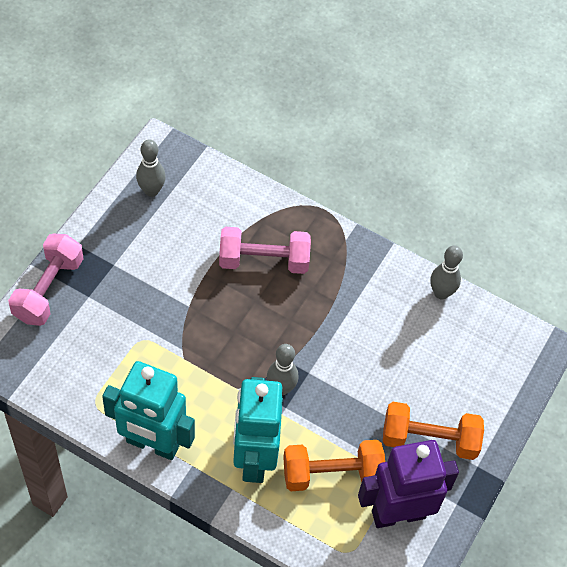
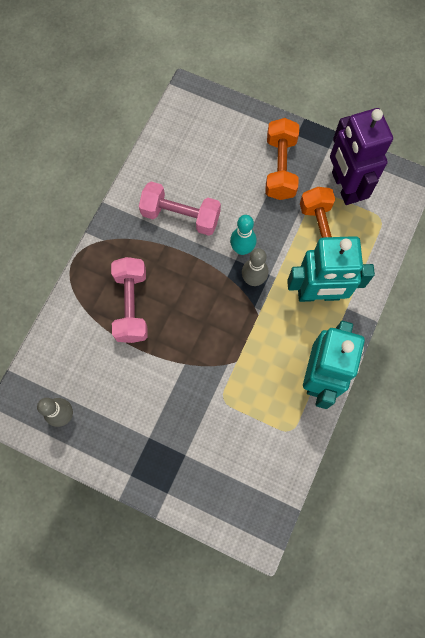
camera: 90 degrees left, 15 degrees up
(48, 289) = (182, 494): pink dumbbell -> pink dumbbell (180, 216)
(321, 381) = (242, 249): none -> turquoise bowling pin
(441, 293) = (148, 164): grey bowling pin -> none

